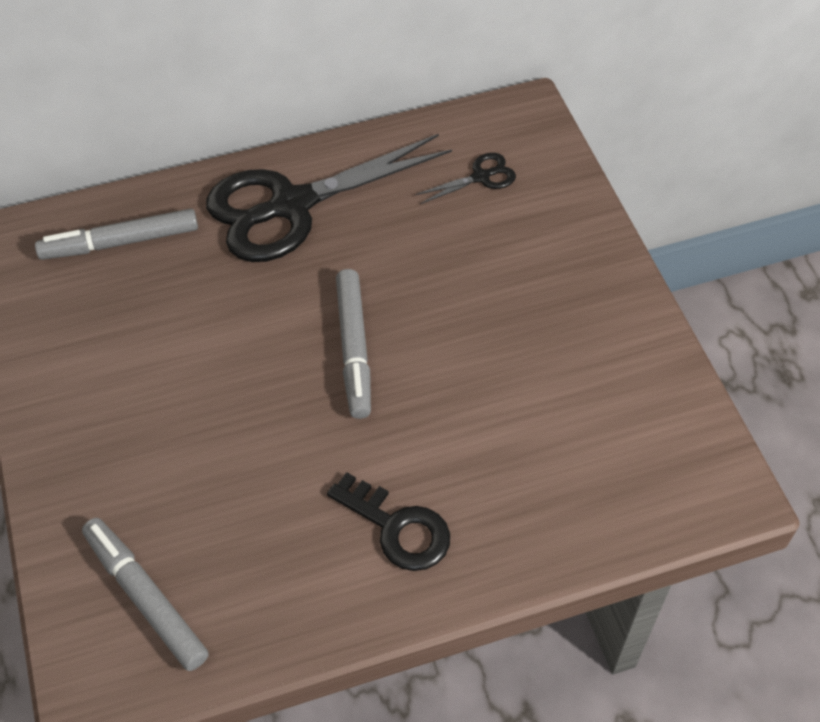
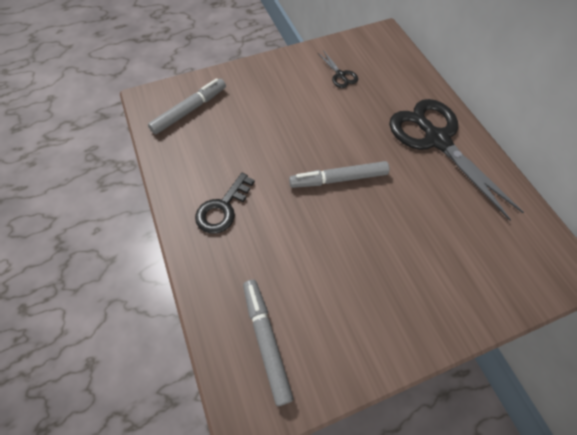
camera: 85 degrees right, 5 degrees up
(120, 242) = (390, 72): grey marker -> grey marker (266, 340)
(481, 177) = (494, 242): black scissors -> black scissors (340, 75)

